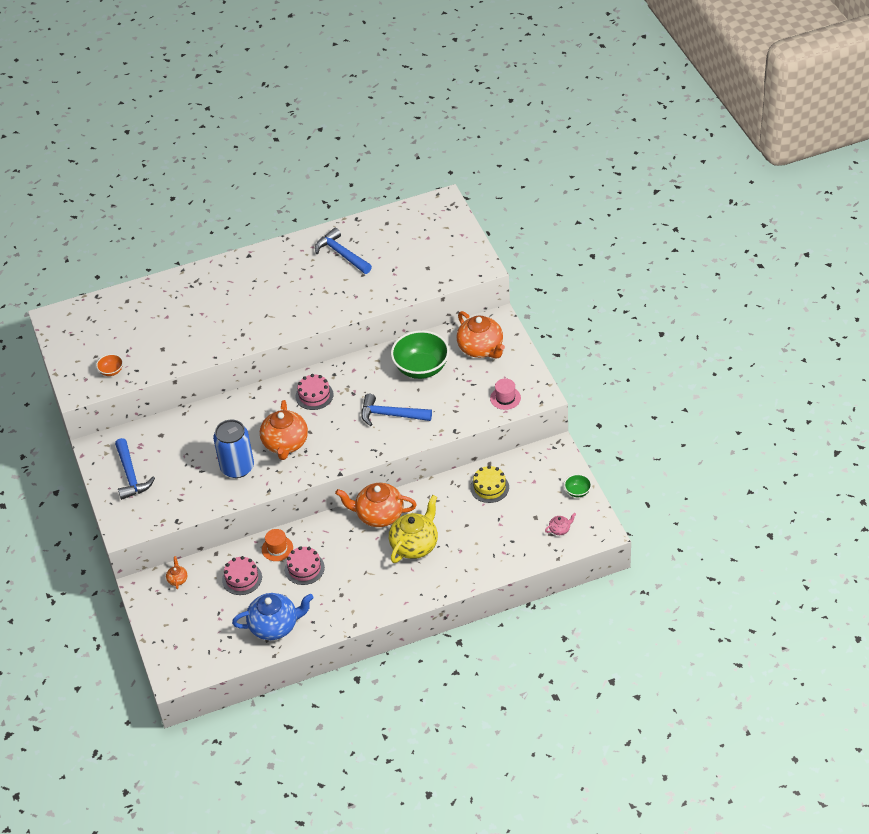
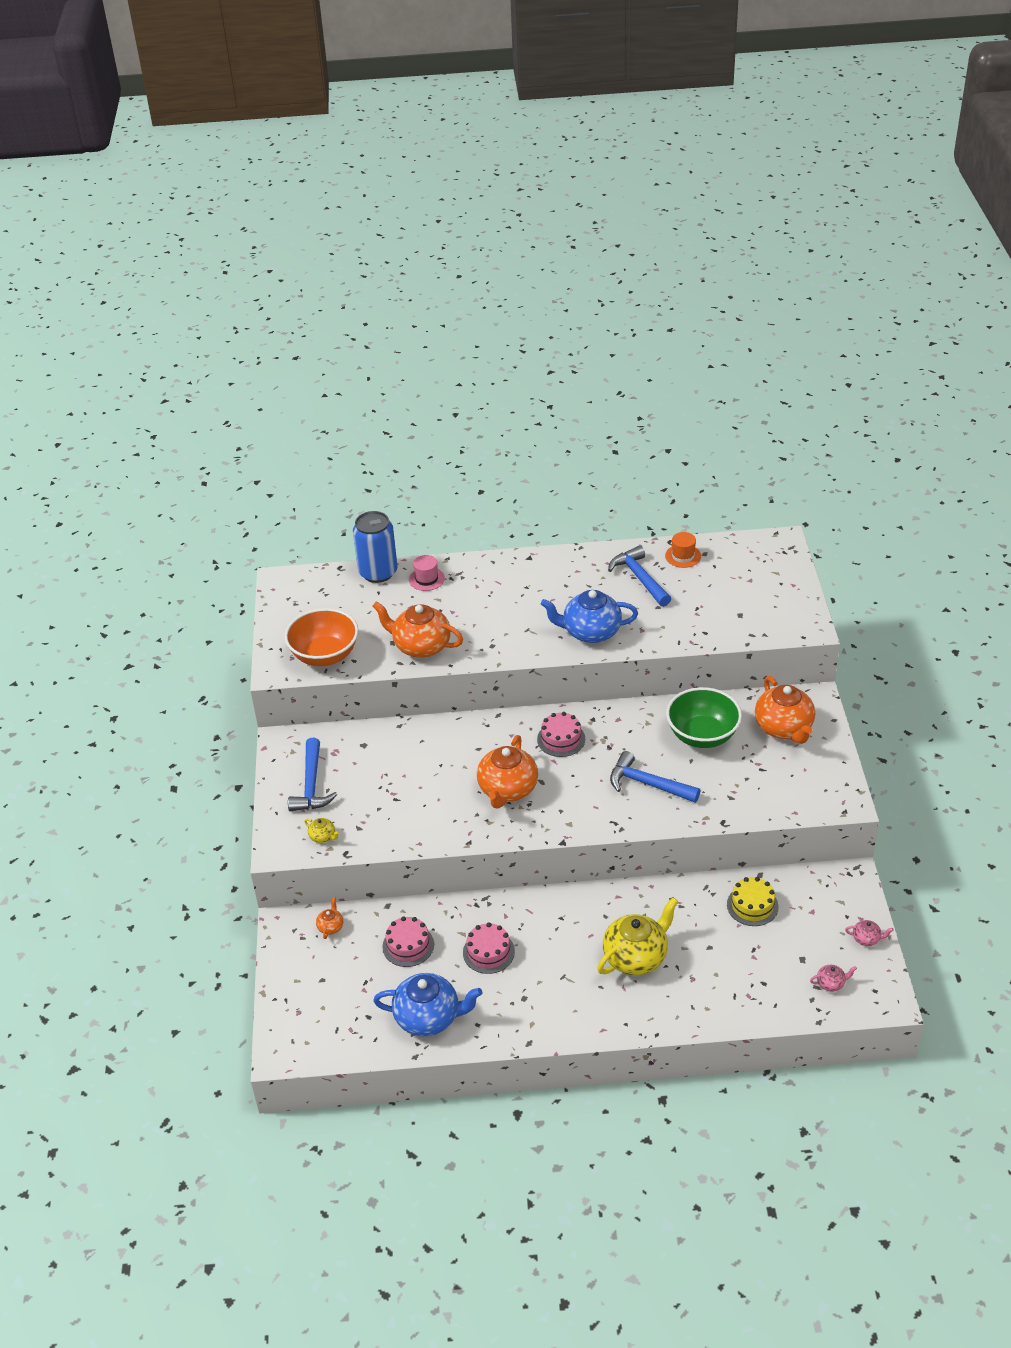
camera: 15 degrees right, 5 degrees down
(111, 371) = (325, 655): orange bowl -> orange bowl, size x2.21
(154, 512) = (323, 836): none -> yellow teapot
(237, 467) = (440, 805): blue can -> blue can (378, 572)
(277, 548) = (463, 918): orange hat -> orange hat (683, 556)
(316, 306) = (591, 632): none -> blue teapot
(379, 515) = (602, 907): orange teapot -> orange teapot (421, 646)
(505, 398) = (799, 796): pink hat -> pink hat (426, 579)
(577, 491) = (866, 939): green bowl -> pink teapot

